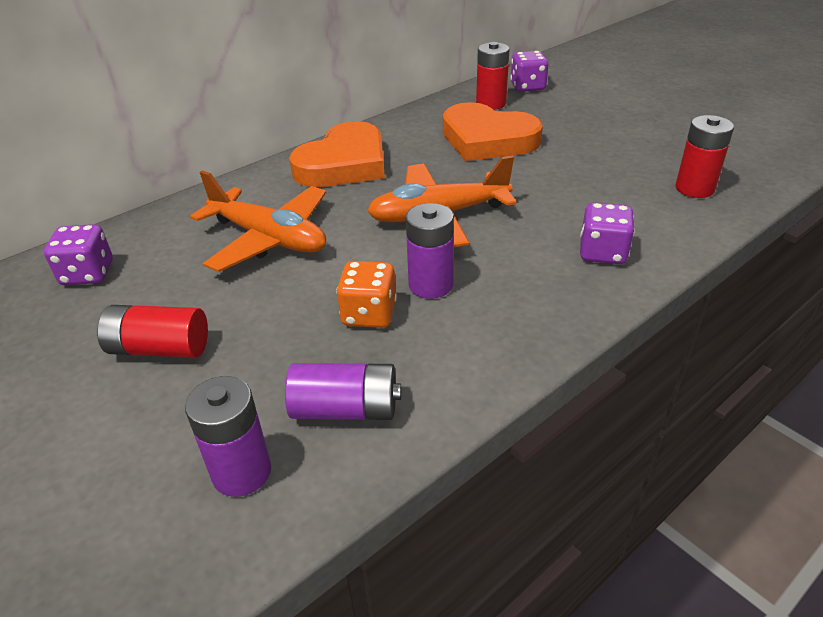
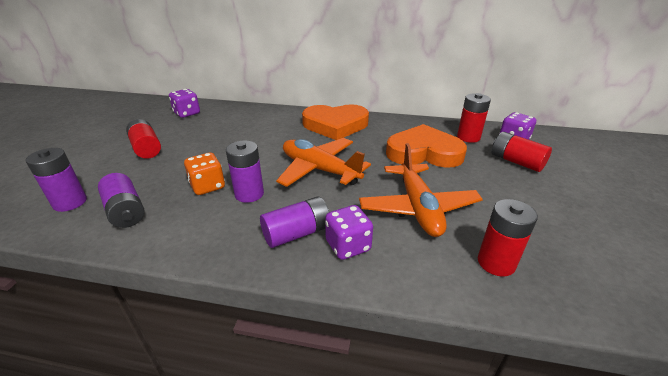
camera: 50 degrees right, 5 degrees down
(269, 239) = (248, 136): orange plane -> orange plane (418, 208)
(487, 140) = (424, 152): orange heart -> orange heart turned 105 degrees clockwise
(550, 277) = (297, 233): none -> purple battery
(565, 105) = (516, 162): none -> red battery

